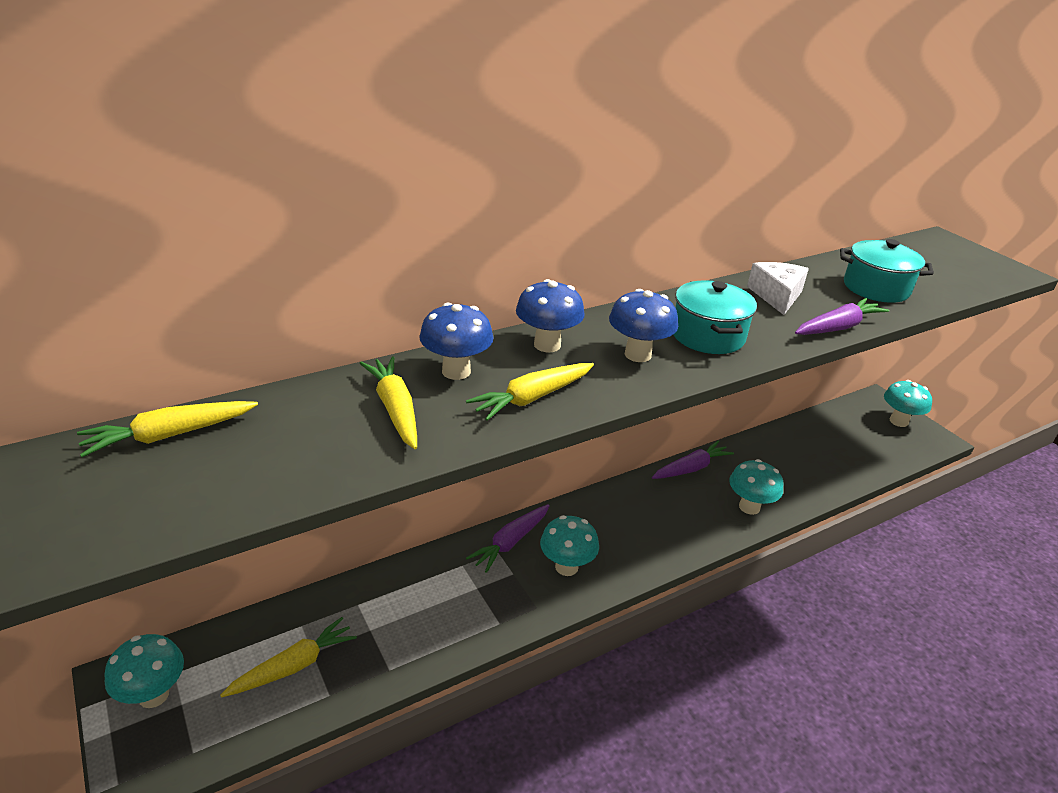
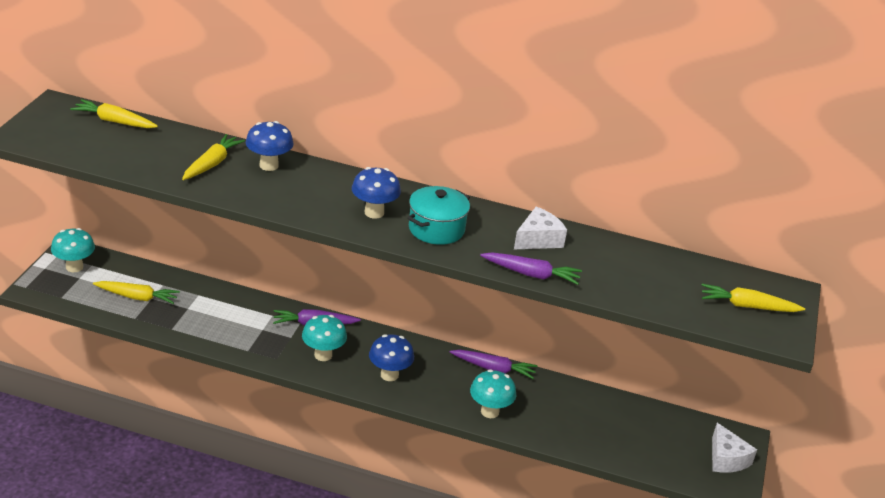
camera: 45 degrees right, 0 degrees up
(532, 398) = (278, 196): yellow carrot -> yellow carrot (748, 306)
(547, 345) = (337, 181): blue mushroom -> blue mushroom (389, 375)
(876, 288) = (626, 277): turquoise pot -> none
(898, 421) = (726, 459): turquoise mushroom -> white cheese

